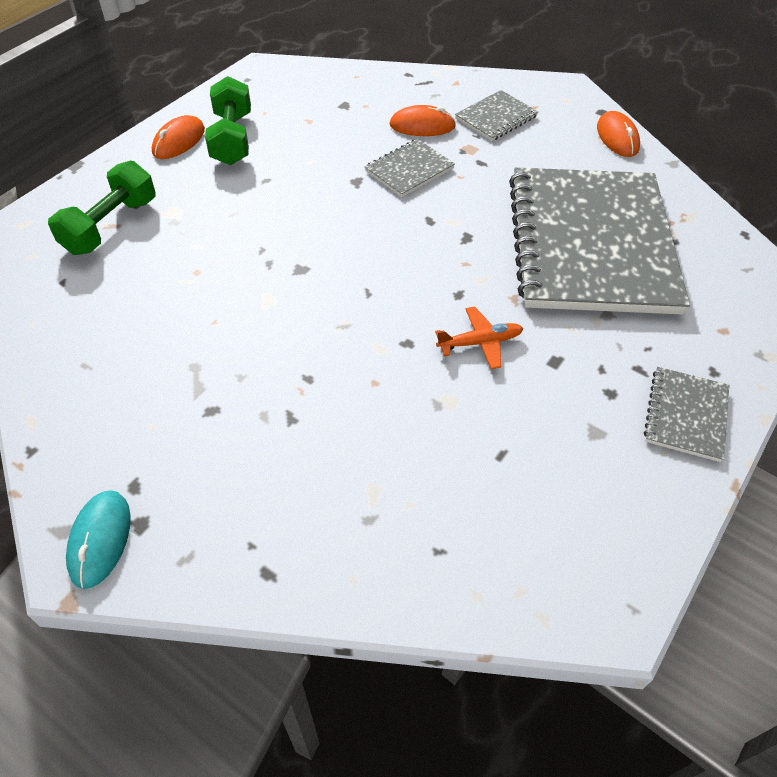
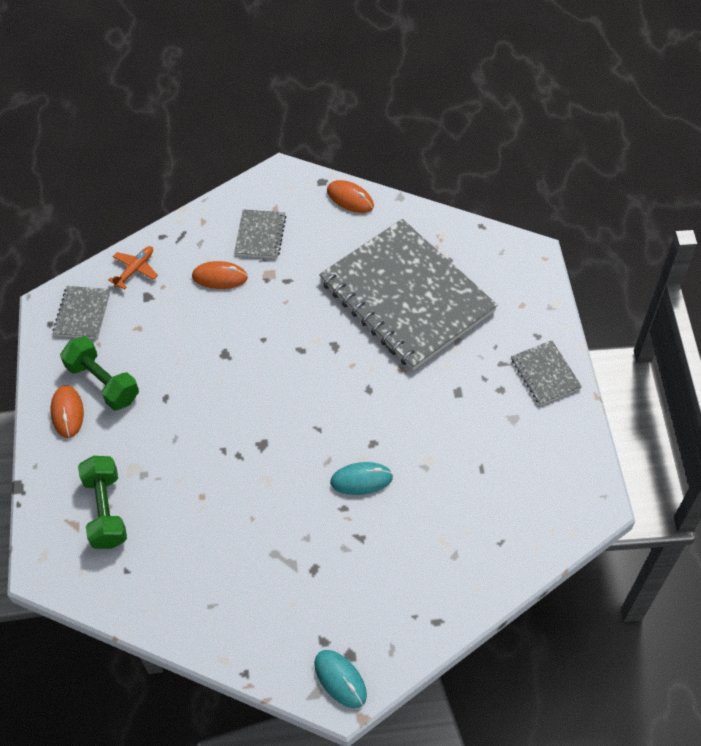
camera: 40 degrees left, 5 degrees up
(356, 366) = (361, 480): none -> turquoise mouse
(409, 170) = (249, 320): grey notebook -> grey notebook (82, 313)
(422, 126) = (220, 277): orange mouse -> orange mouse turned 45 degrees clockwise
(480, 343) = (410, 412): orange plane -> orange plane (135, 270)

